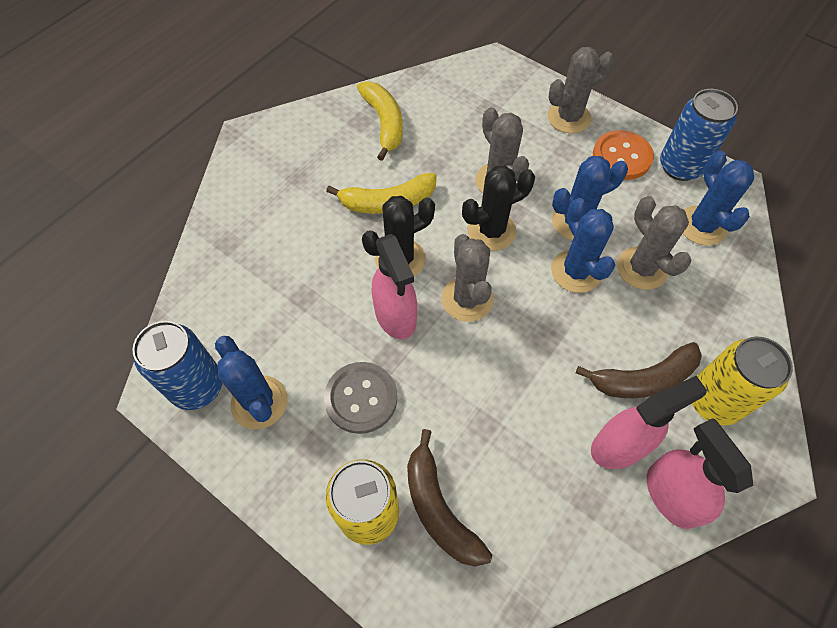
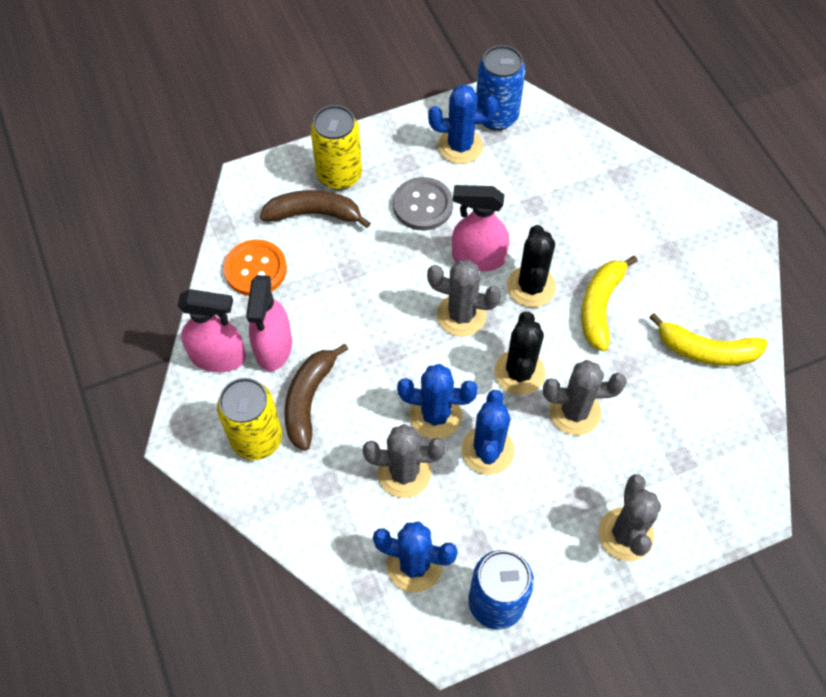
camera: 120 degrees right, 0 degrees up
(621, 157) = (542, 551): orange button -> orange button (255, 269)

